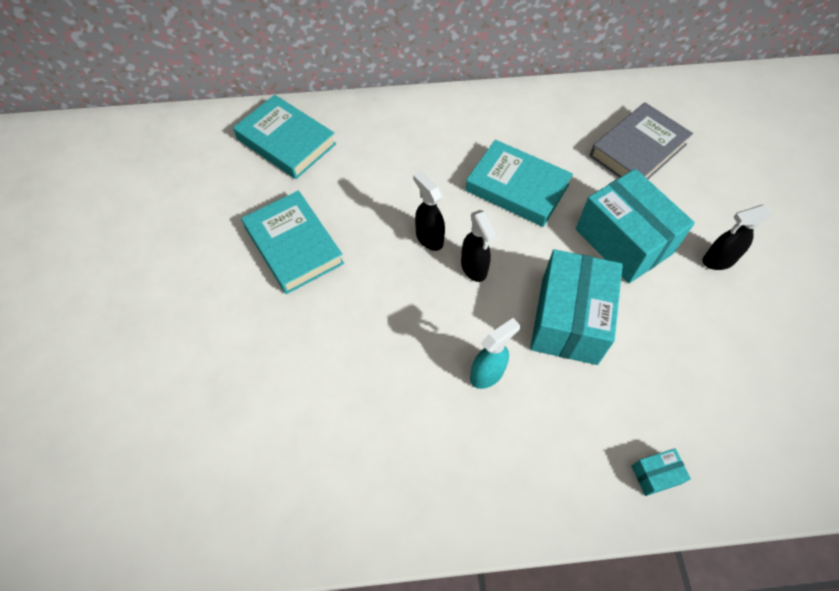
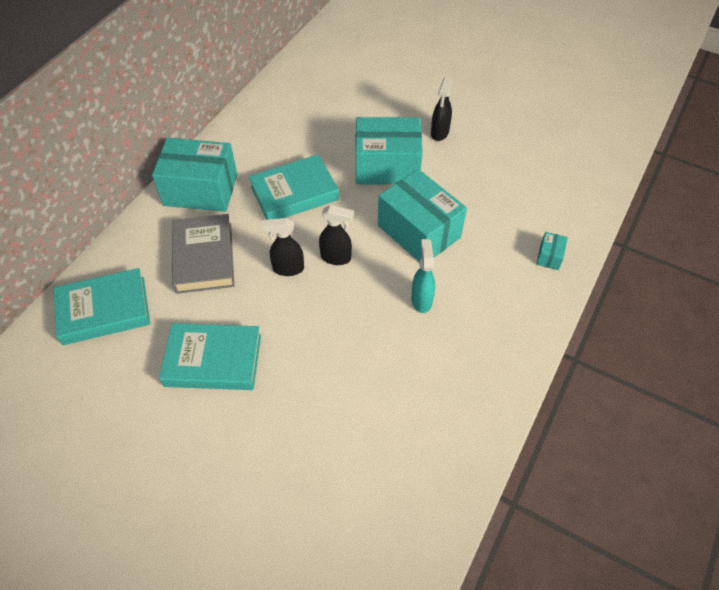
camera: 55 degrees left, 5 degrees down
(456, 119) = (201, 190): none -> turquoise box
(637, 150) = (327, 113): grey book -> grey book (204, 257)

